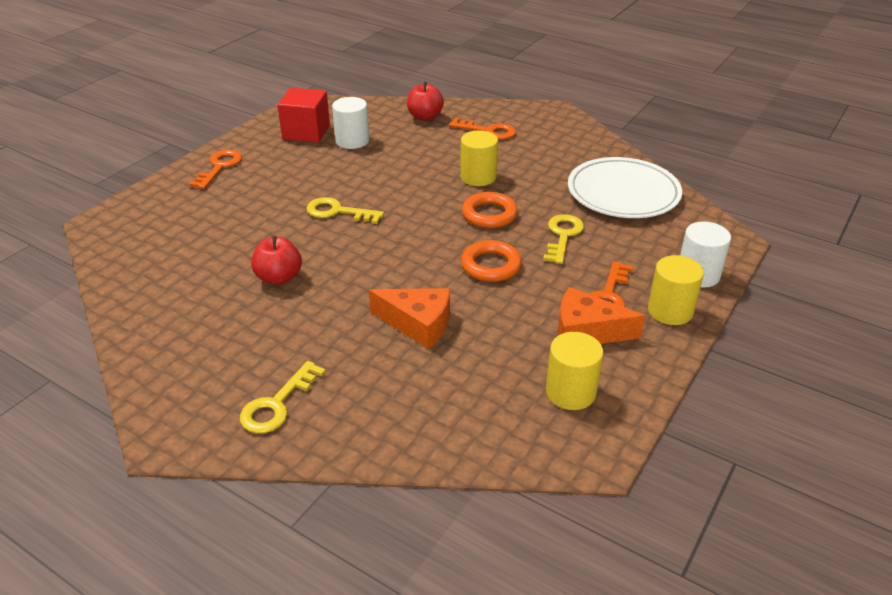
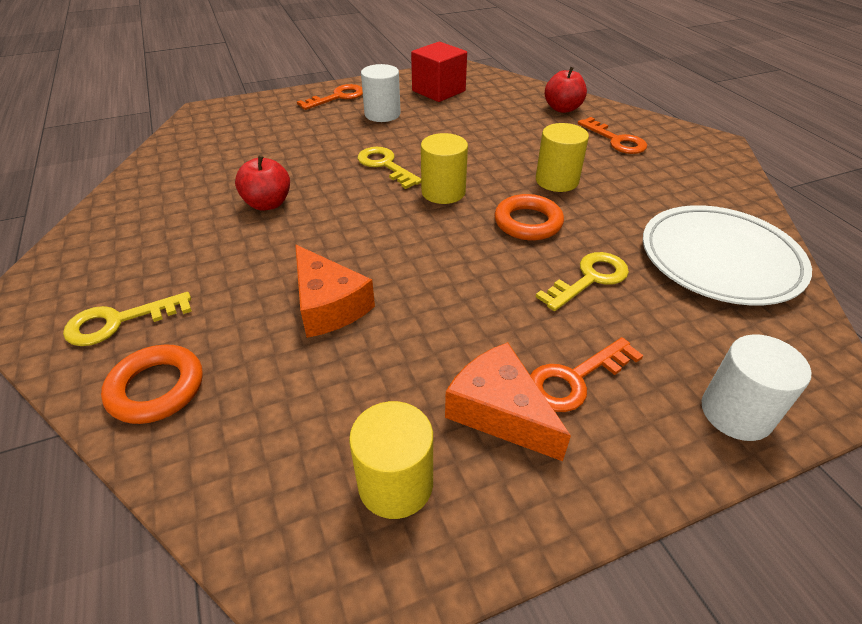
camera: 35 degrees right, 5 degrees up
(352, 141) = (470, 109): white cylinder -> white cylinder (382, 114)
(491, 265) = (471, 277): orange ring -> orange ring (156, 388)
(670, 311) = (643, 444): yellow cylinder -> yellow cylinder (443, 192)

